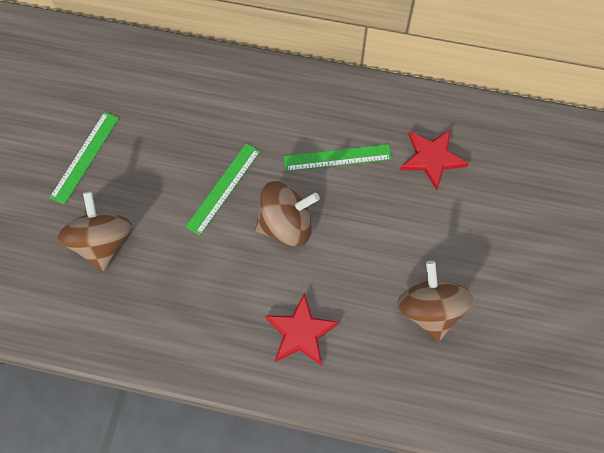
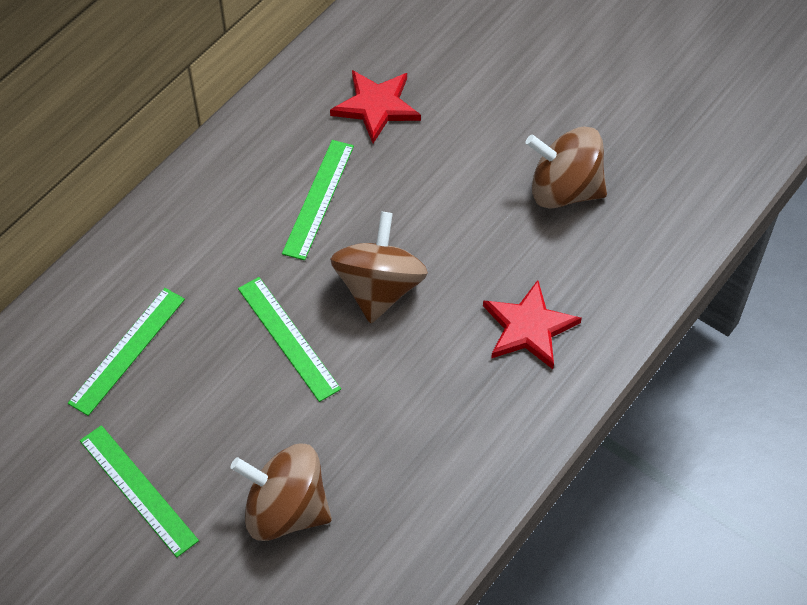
camera: 65 degrees left, 10 degrees down
(174, 106) = (128, 350): none -> green ruler

